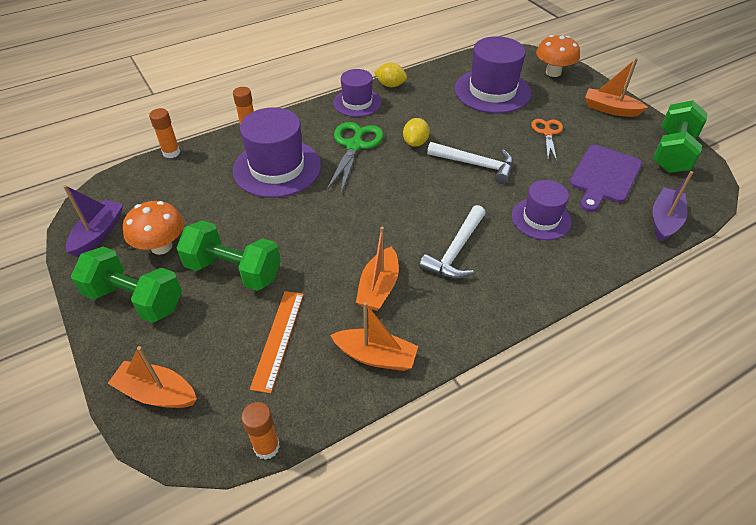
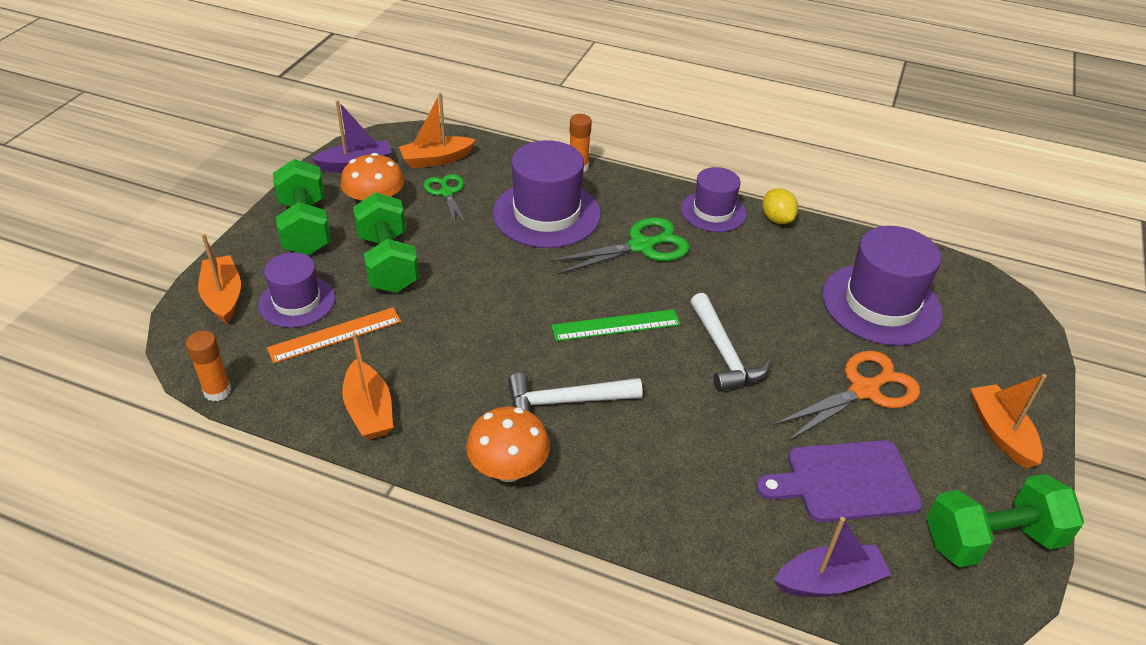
camera: 50 degrees right, 5 degrees down
(171, 152) = (493, 142): orange glue stick -> none
(195, 202) = (446, 193): none -> green scissors
(378, 287) = (457, 368): orange boat -> orange boat (436, 159)
(411, 194) = (616, 325): none -> green ruler
(415, 142) = (702, 287): yellow lemon -> none
(541, 219) = (695, 452): purple hat -> purple hat (297, 301)
(547, 133) = (864, 390): orange scissors -> orange scissors, size x1.56
(553, 72) = (1003, 341): orange mushroom -> orange mushroom (508, 469)

